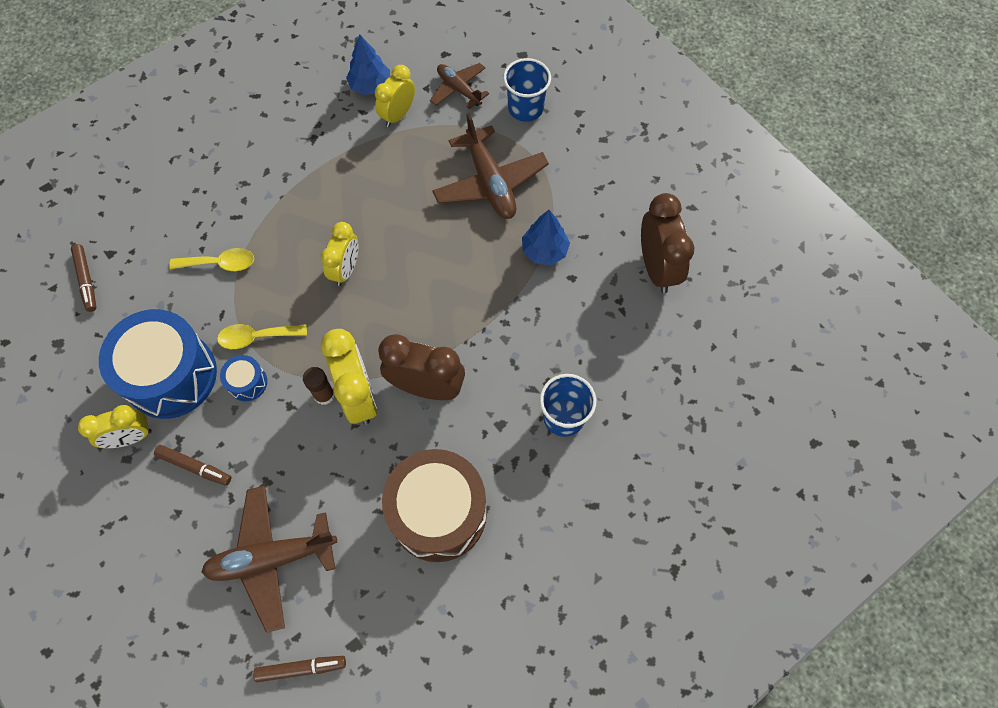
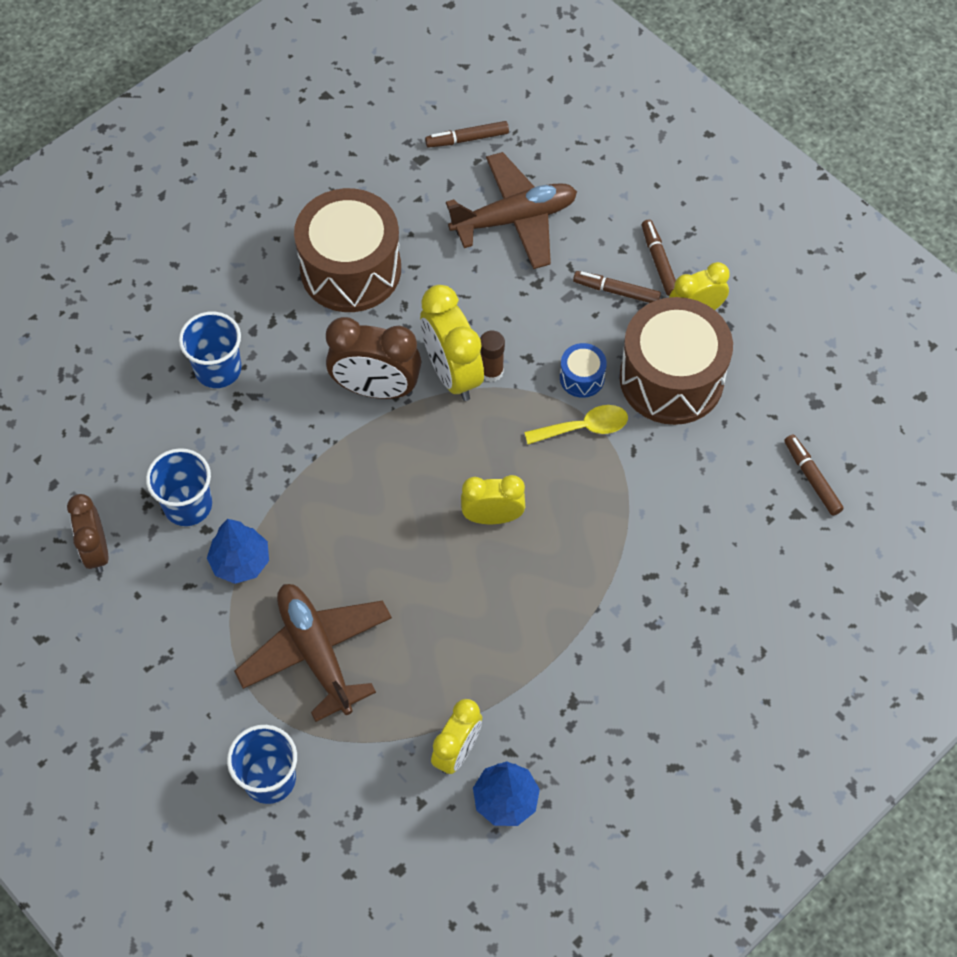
camera: 175 degrees right, 5 degrees down
(146, 496) = (658, 261): none -> brown marker
(171, 375) = (671, 378): blue drum -> brown drum
(220, 263) = (652, 512): yellow spoon -> none
(346, 269) = (492, 517): yellow clock -> yellow clock turned 75 degrees clockwise
(459, 89) = (371, 804): brown plane -> none
(586, 298) = (188, 505): none -> blue cup
(656, 268) = (96, 550): brown clock -> brown clock, size x0.66

